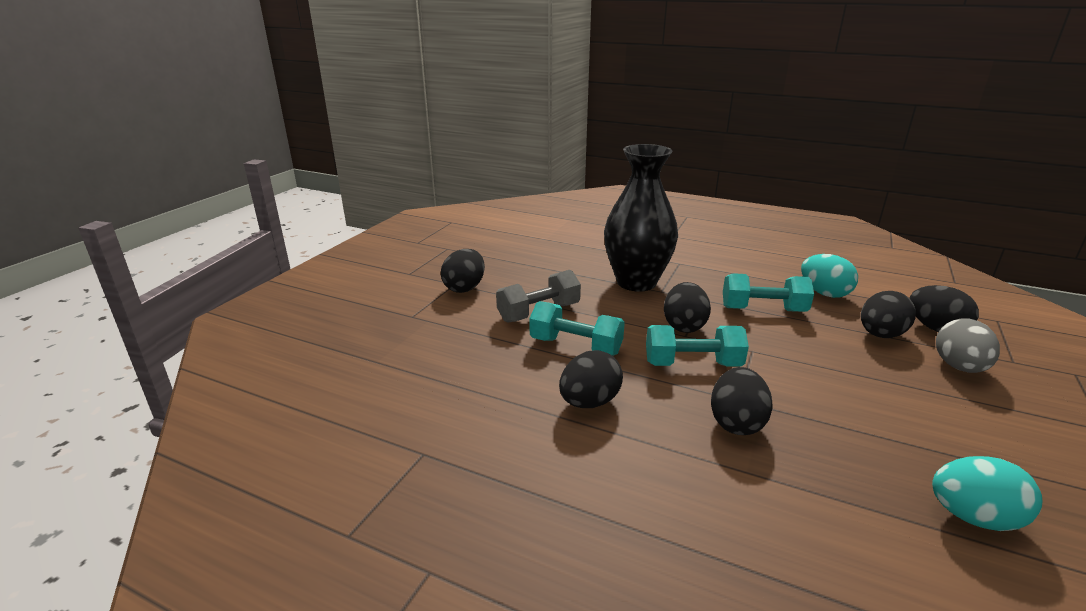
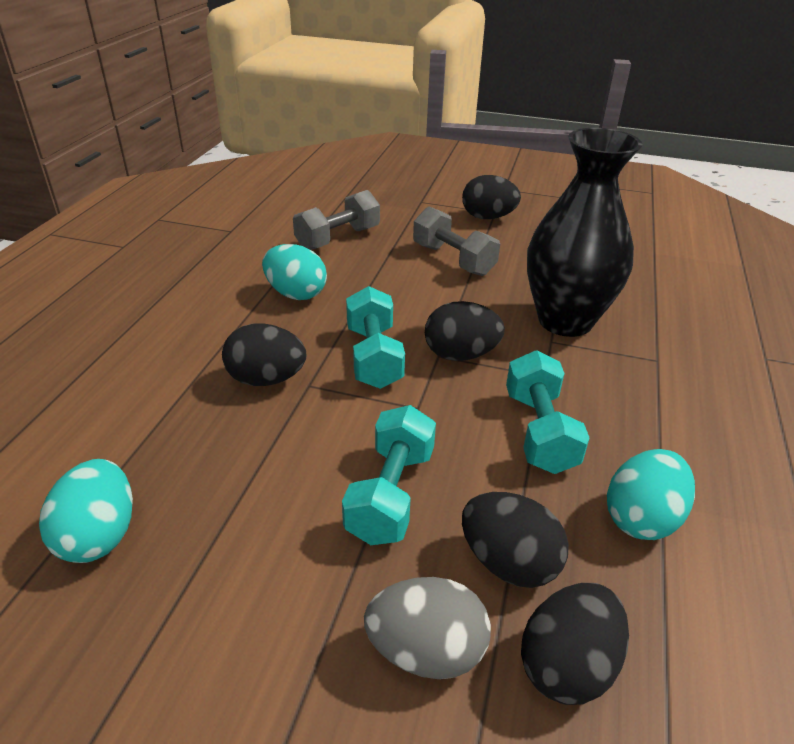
camera: 80 degrees right, 10 degrees up
(477, 370) = (338, 238): none -> grey dumbbell
(575, 346) = (391, 283): turquoise dumbbell -> turquoise dumbbell (390, 494)
(589, 402) = (296, 294): black egg -> turquoise egg

